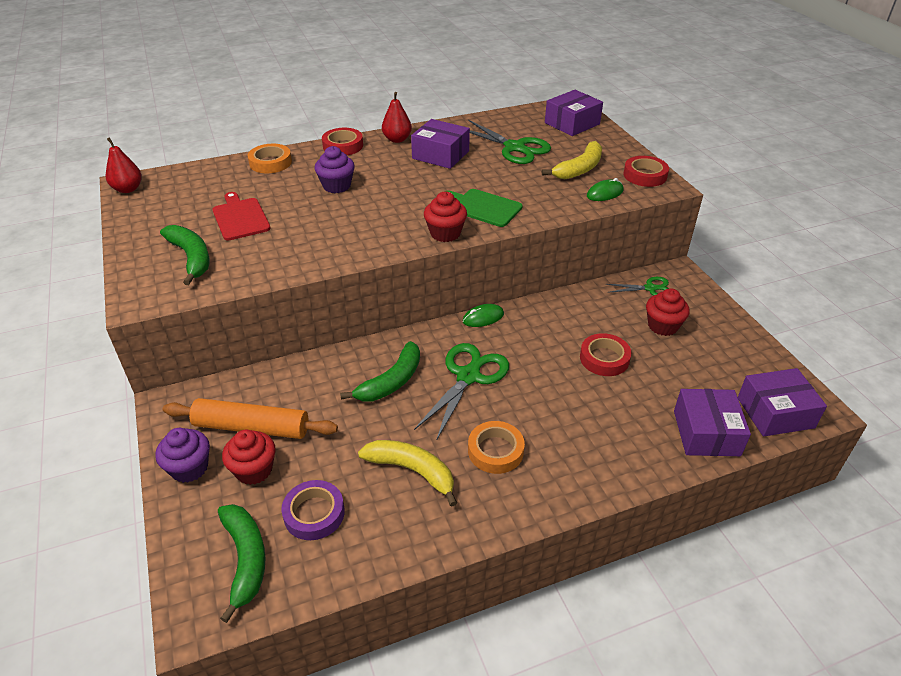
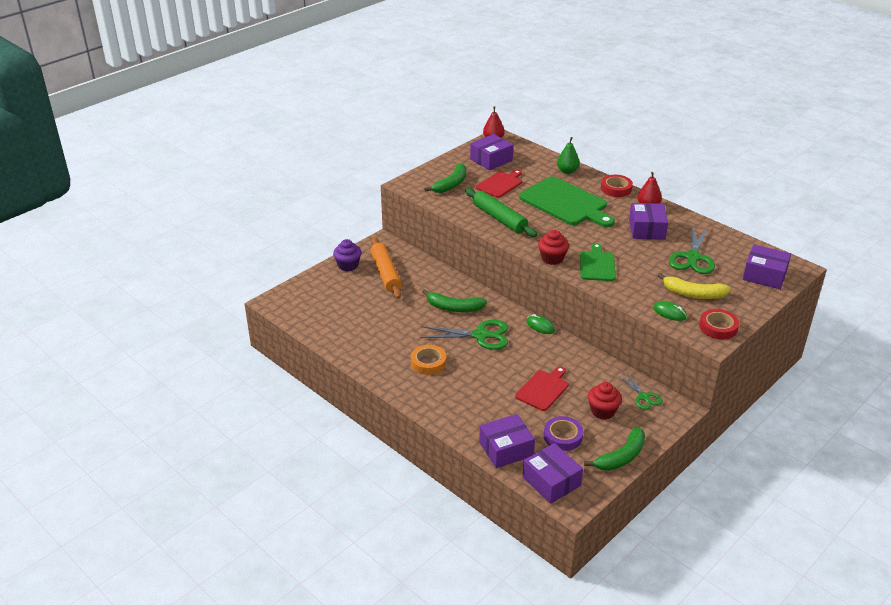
camera: 65 degrees right, 5 degrees down
(174, 206) = (491, 160): none -> purple box
(245, 559) = (308, 303): green banana -> green banana (621, 457)
(254, 470) = (359, 285): red cupcake -> none
(270, 162) = (567, 171): orange tape -> green pear
(314, 513) = (346, 314): purple tape -> purple tape (563, 436)
(319, 244) = (499, 218): none -> green rolling pin
(336, 186) = (565, 203): purple cupcake -> green cutting board
(412, 471) = (393, 336): yellow banana -> none
(604, 358) = (543, 389): red tape -> red cutting board

